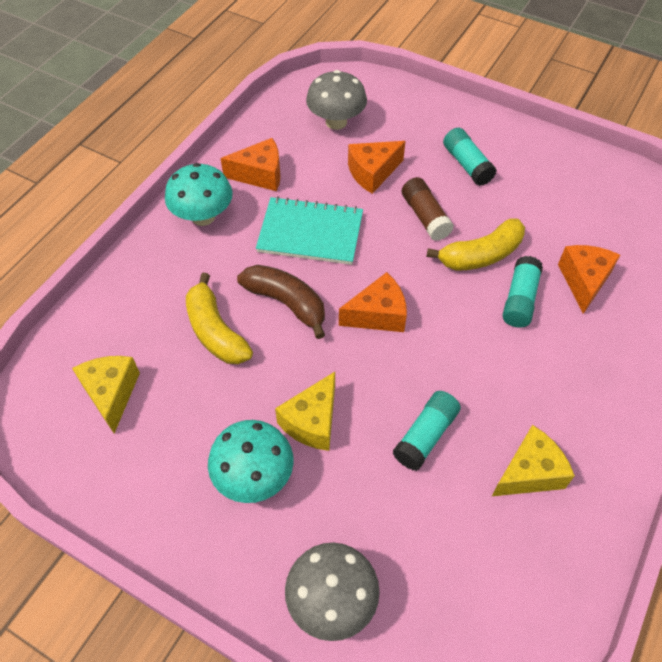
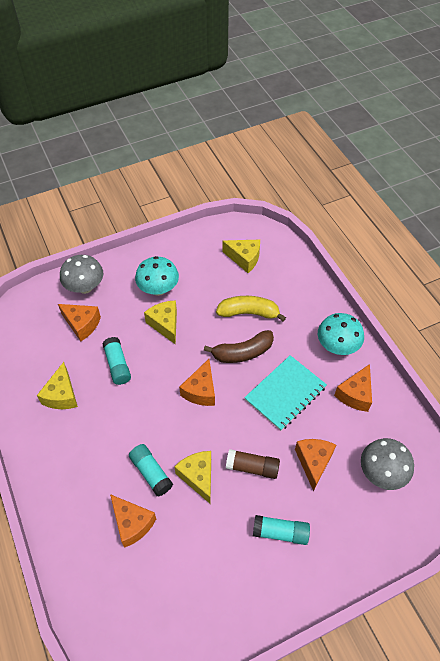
camera: 125 degrees right, 0 degrees up
(404, 542) = (82, 324): none -> orange cheese
(480, 255) = (198, 477): yellow banana -> yellow cheese

